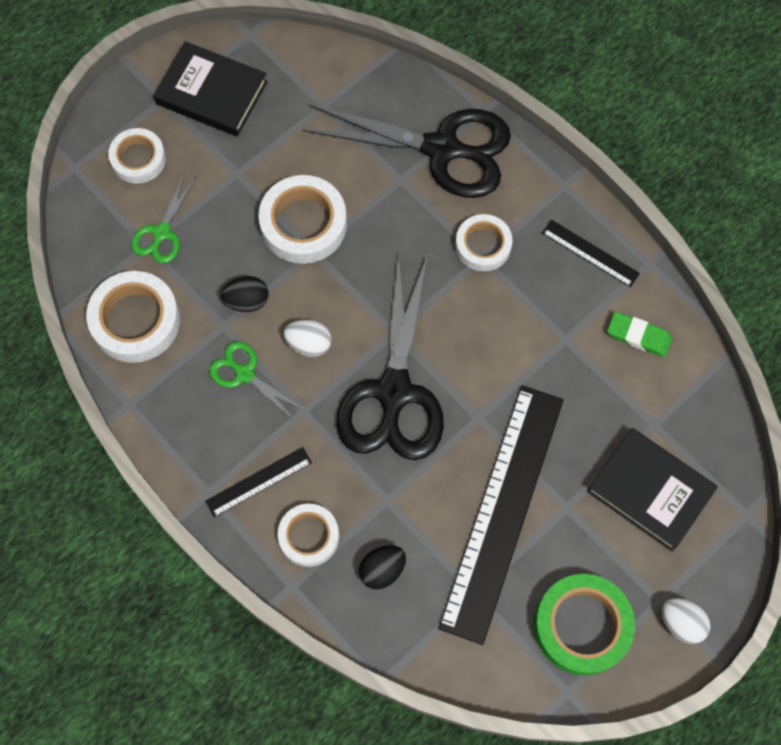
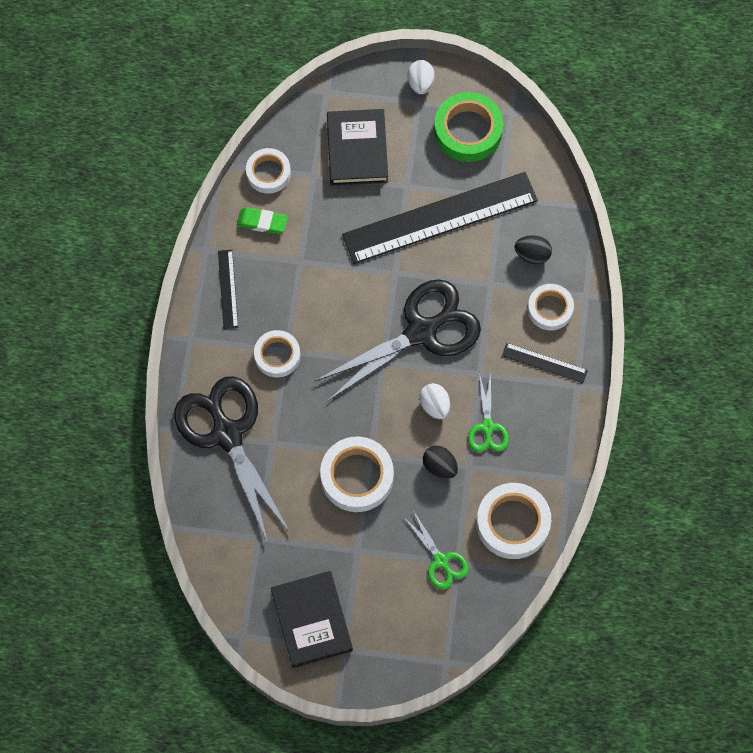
camera: 130 degrees left, 0 degrees up
(138, 159) = (402, 624): white tape -> white tape (268, 173)
(162, 233) = (441, 561): green scissors -> green scissors turned 75 degrees clockwise
(638, 336) = (262, 222): green eraser -> green eraser turned 60 degrees counterclockwise

